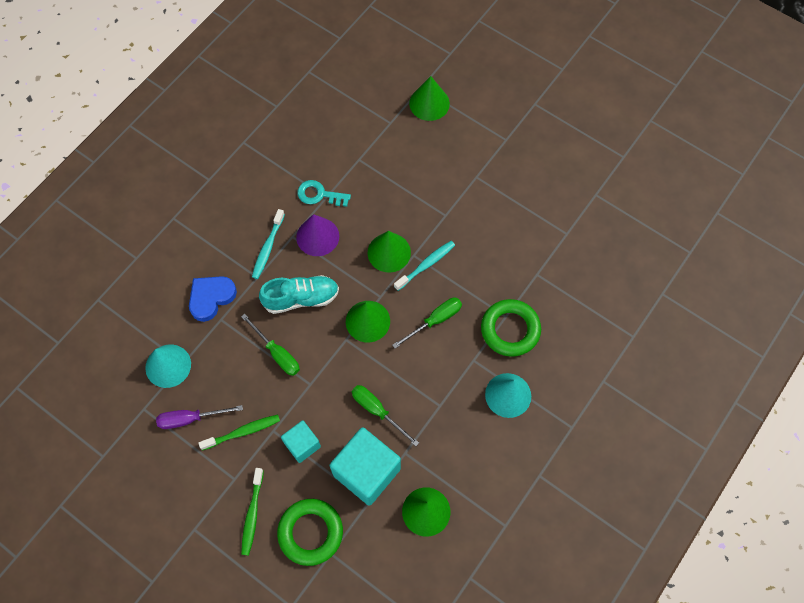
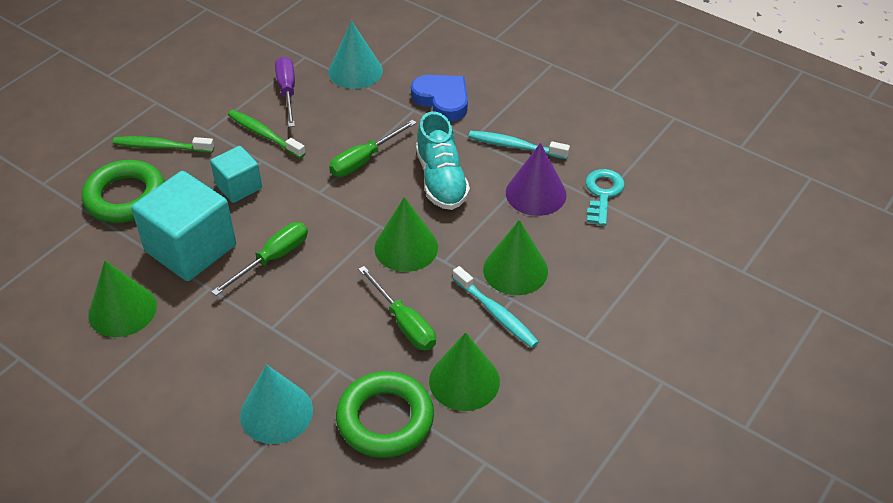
camera: 90 degrees right, 20 degrees down
(243, 432) = (264, 134): green toothbrush -> green toothbrush turned 150 degrees clockwise
(429, 103) = (792, 320): green cone -> green cone (464, 381)

